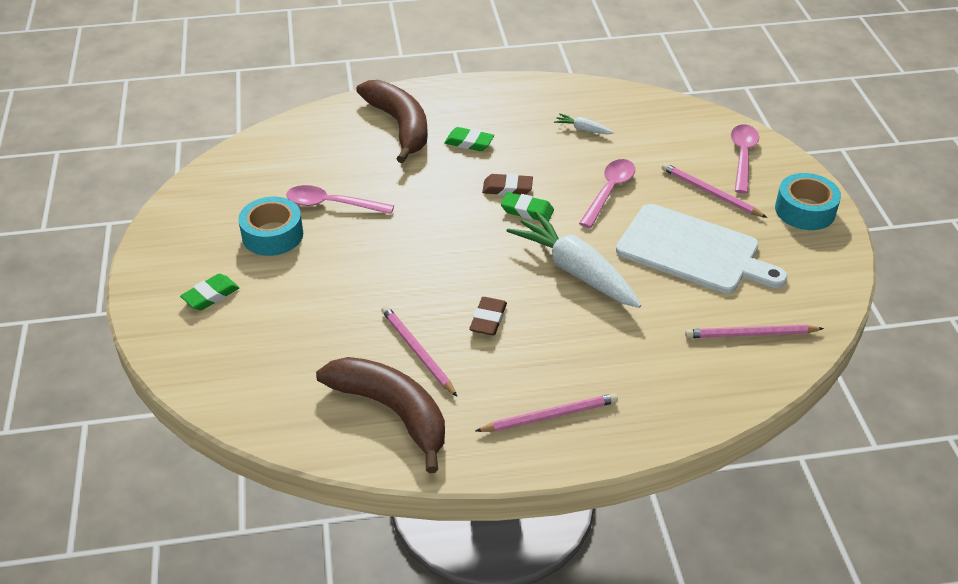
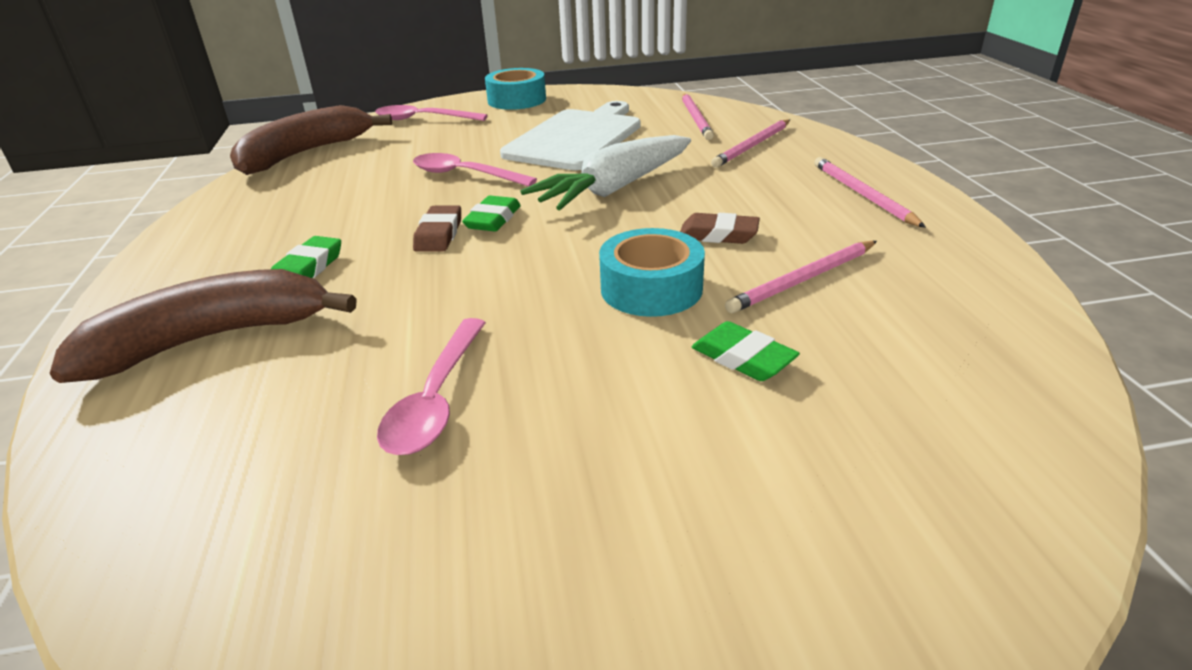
camera: 90 degrees left, 10 degrees down
(211, 295) = (751, 556): green eraser -> green eraser (743, 358)
(272, 235) = (527, 476): turquoise tape -> turquoise tape (651, 288)
(392, 411) = (931, 290): brown banana -> brown banana (305, 154)
(583, 129) = (325, 191): white carrot -> none
(710, 193) = (481, 131): pink pencil -> pink pencil (753, 146)

